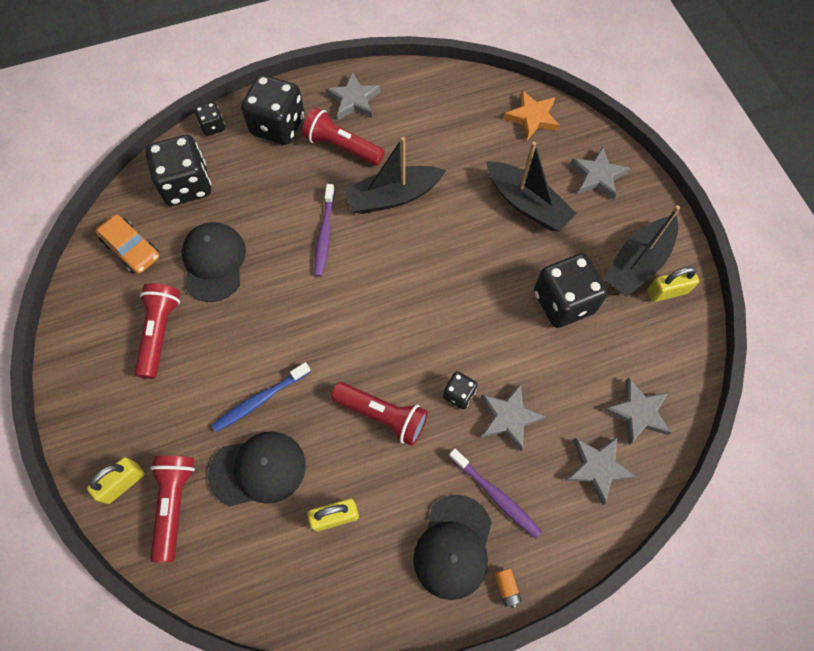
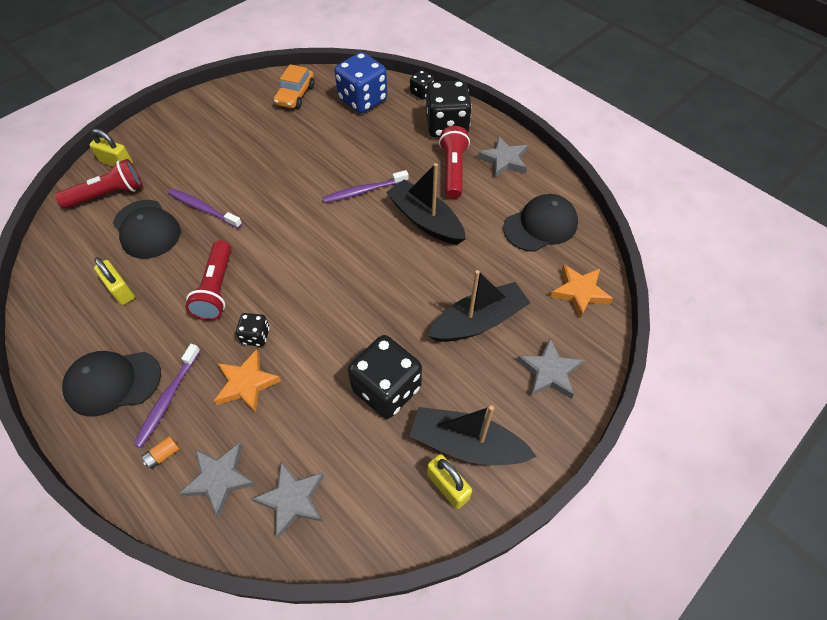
camera: 65 degrees right, 10 degrees down
(160, 332) = (236, 135): red flashlight -> none
(186, 185) = (363, 100): black dice -> blue dice
(214, 262) = (306, 139): black cap -> black cap (540, 225)
(260, 400) = (203, 208): blue toothbrush -> purple toothbrush
(506, 587) = (84, 437): orange battery -> orange battery (163, 455)
(509, 417) = (247, 383): grey star -> orange star
(527, 204) = (478, 321): black boat -> black boat turned 135 degrees counterclockwise

